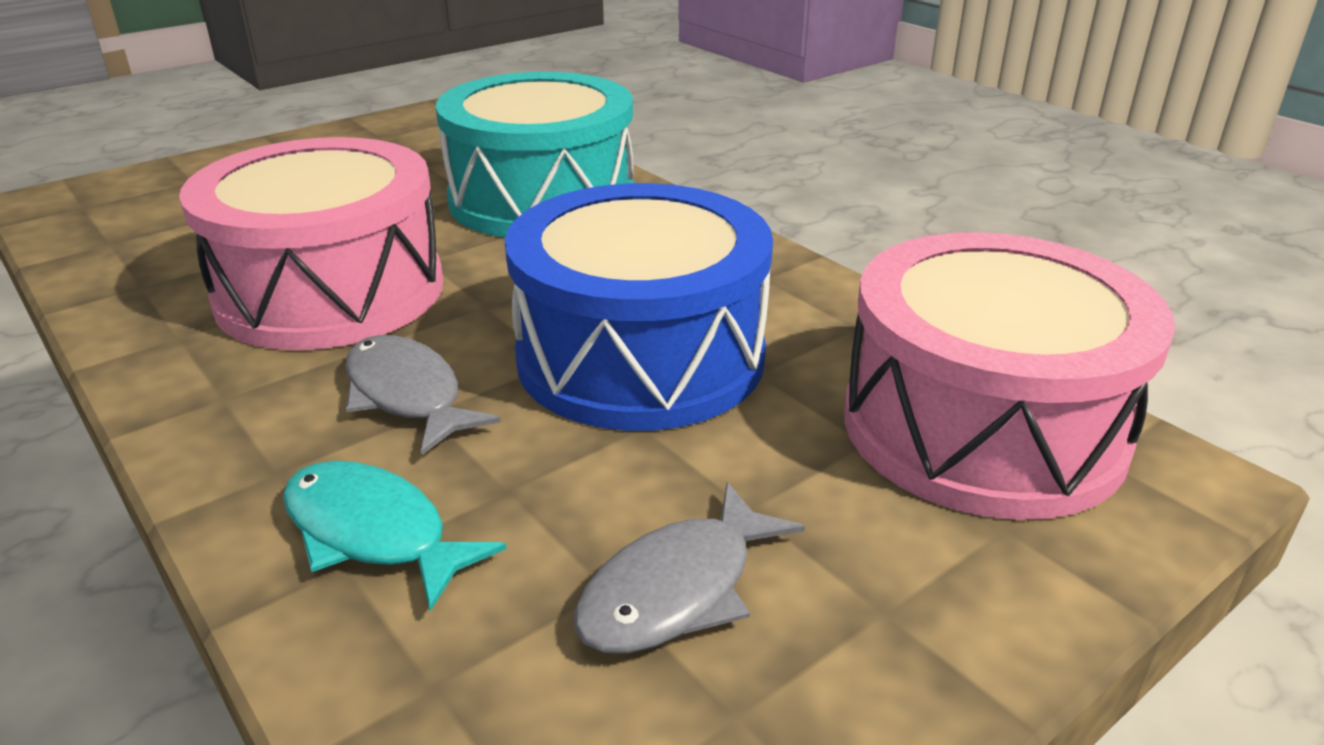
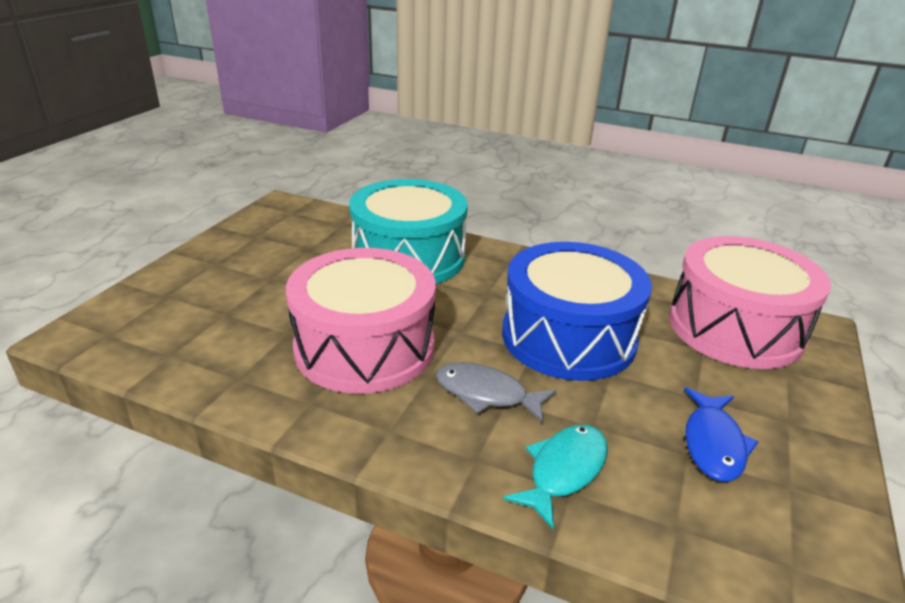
camera: 30 degrees left, 0 degrees up
(373, 533) = (564, 471): turquoise fish -> turquoise fish turned 120 degrees clockwise
(677, 590) = (713, 444): grey fish -> blue fish

